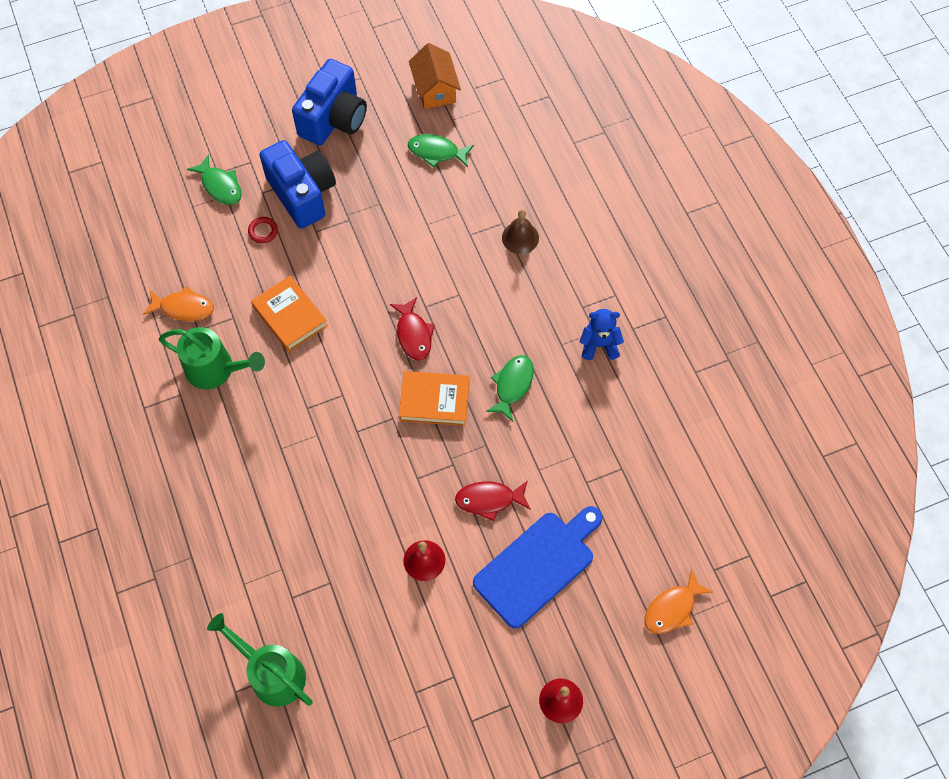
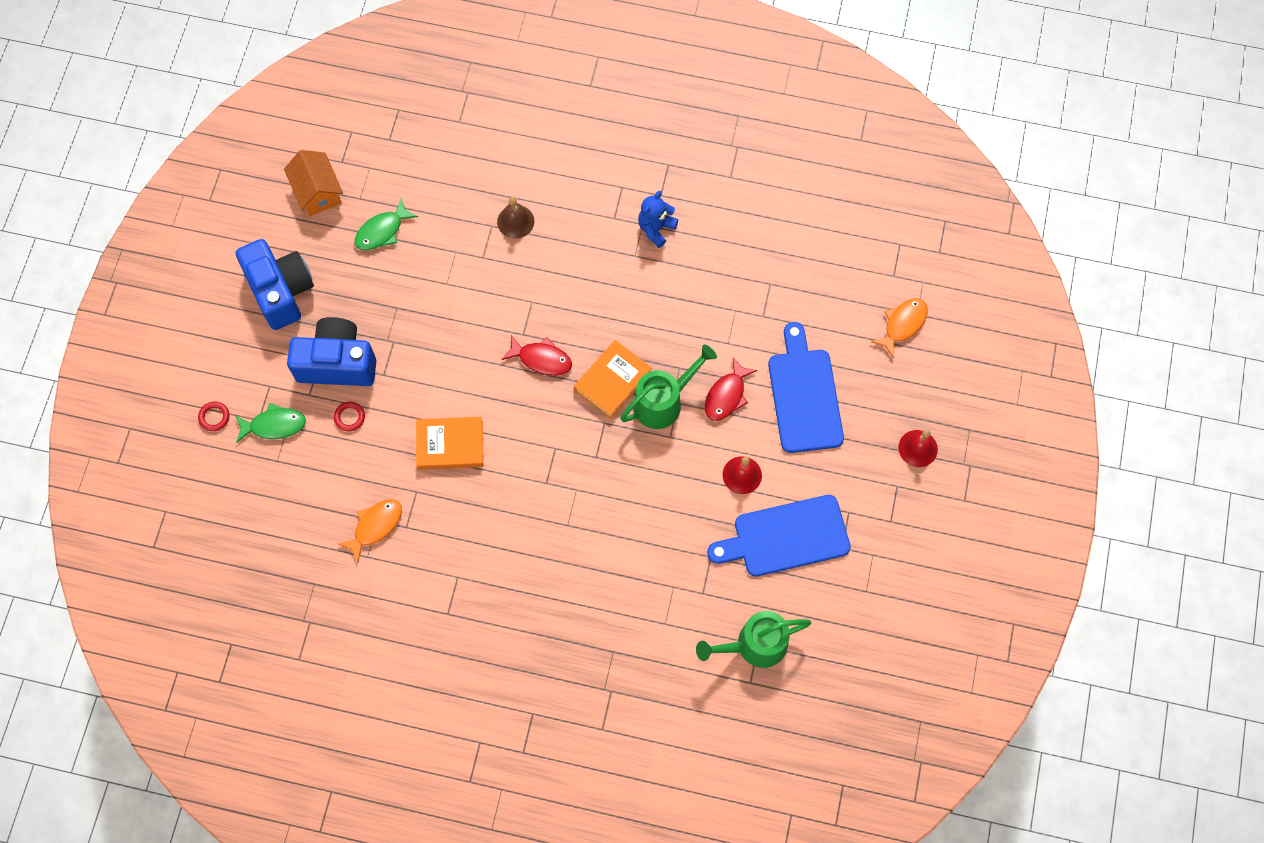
camera: 55 degrees left, 5 degrees up
(199, 143) = (214, 417): none -> red ring
(216, 370) = (456, 534): green watering can -> green watering can (664, 401)
(391, 635) = (785, 537): none -> blue cutting board
(435, 89) = (317, 192): orange house -> orange house turned 45 degrees clockwise
(512, 385) = (643, 314): green fish -> none
(672, 608) = (902, 324): orange fish -> orange fish turned 135 degrees counterclockwise

